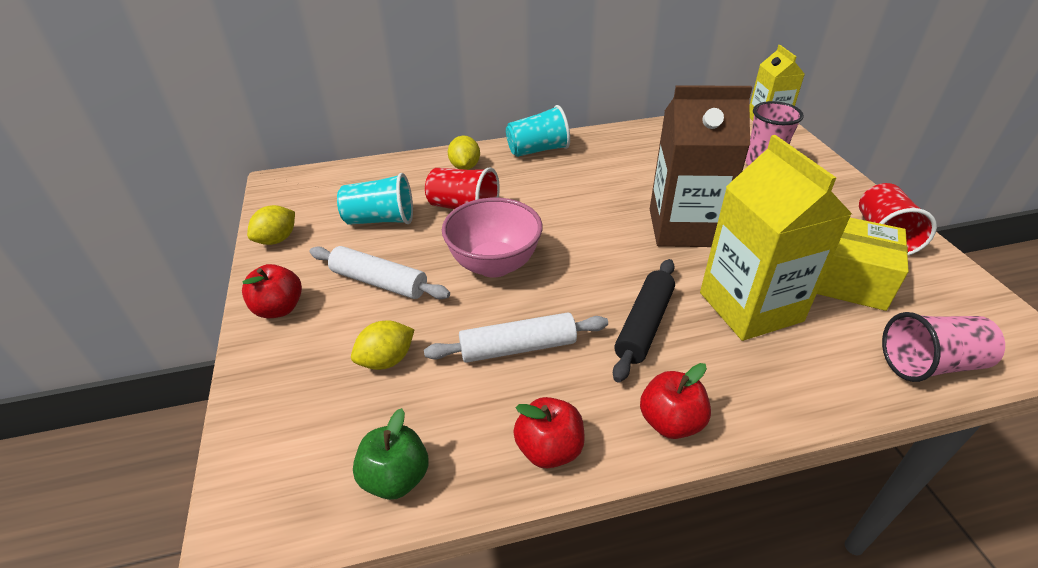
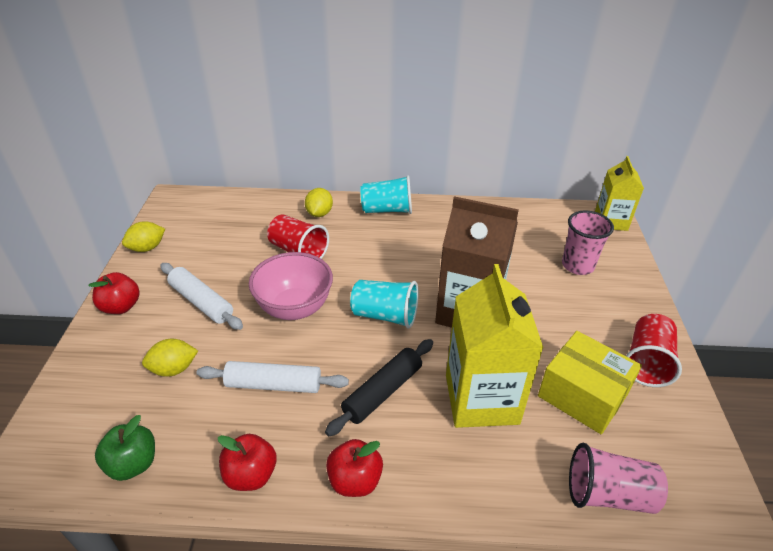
camera: 15 degrees right, 0 degrees up
(380, 220) = (229, 248): turquoise cup -> turquoise cup (385, 315)

